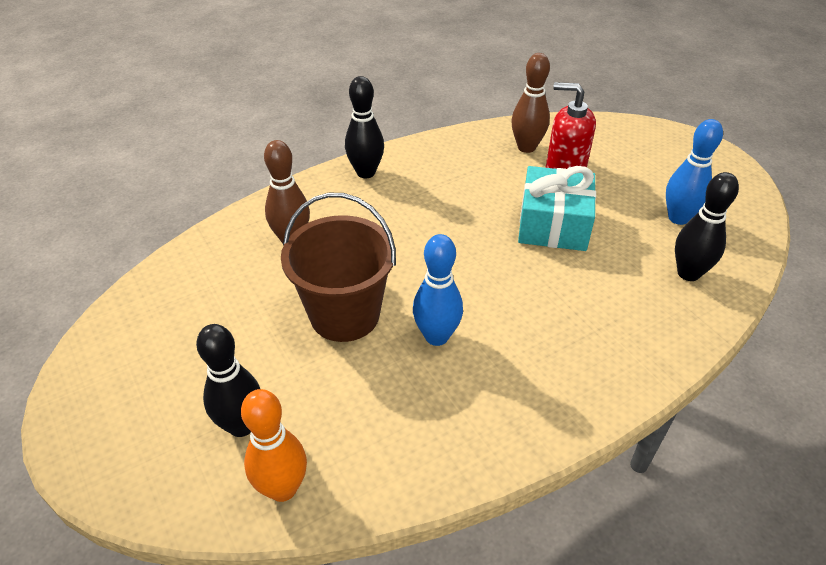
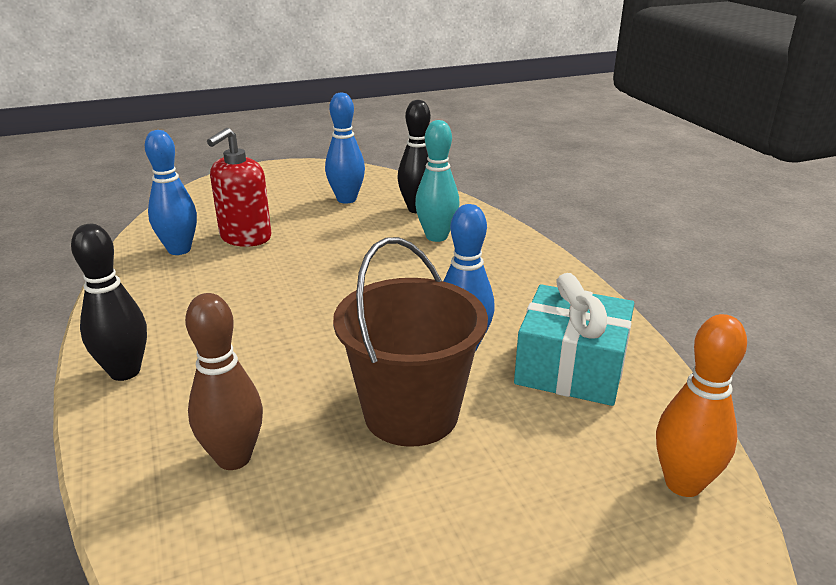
camera: 80 degrees left, 15 degrees down
(241, 425) = (592, 523): black bowling pin -> none
(526, 147) = (179, 250): brown bowling pin -> blue bowling pin
(553, 225) = (321, 255): turquoise gift -> turquoise gift (571, 367)
(631, 296) = (436, 237): none -> turquoise bowling pin

